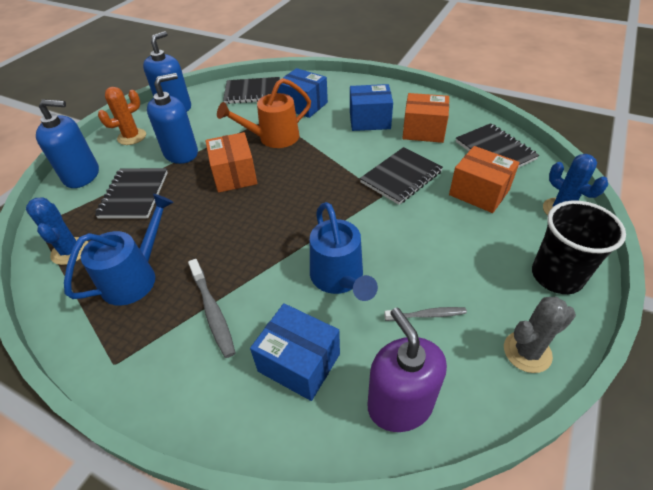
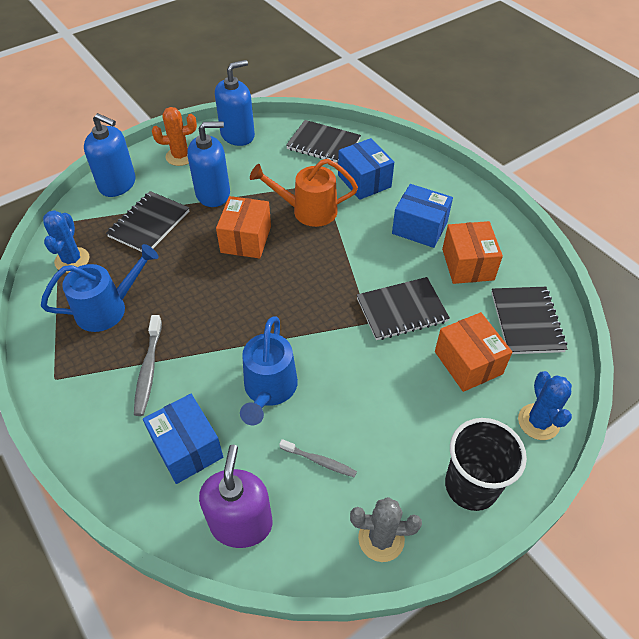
camera: 25 degrees right, 5 degrees up
(423, 131) = (467, 264): orange box -> orange box turned 45 degrees clockwise

